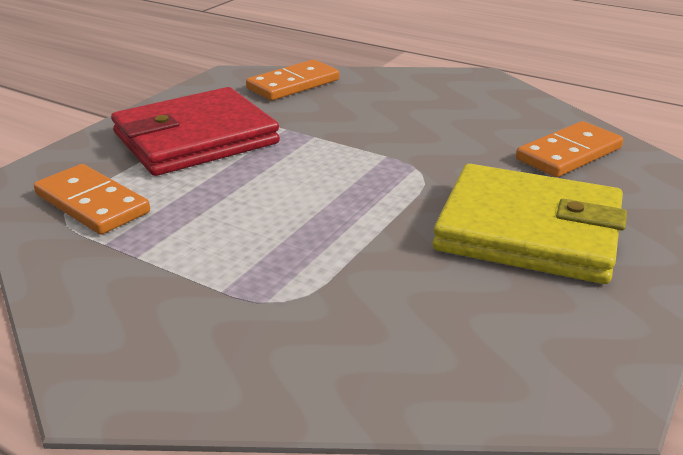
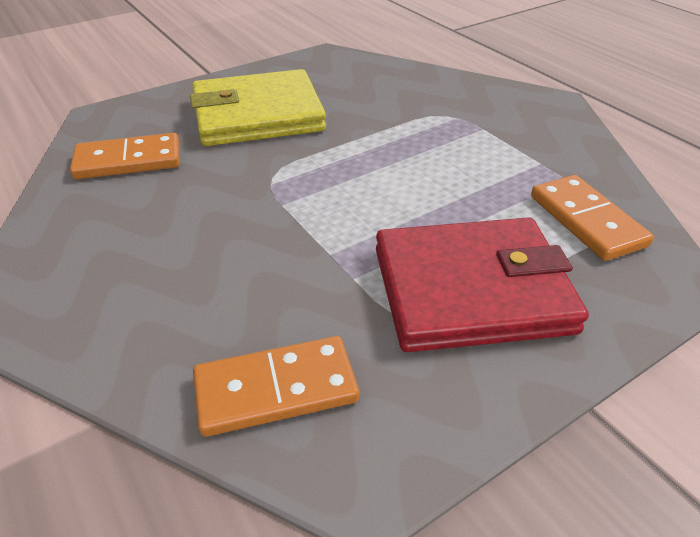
camera: 155 degrees left, 10 degrees up
(528, 230) = (258, 115): yellow wallet -> yellow wallet turned 60 degrees counterclockwise

